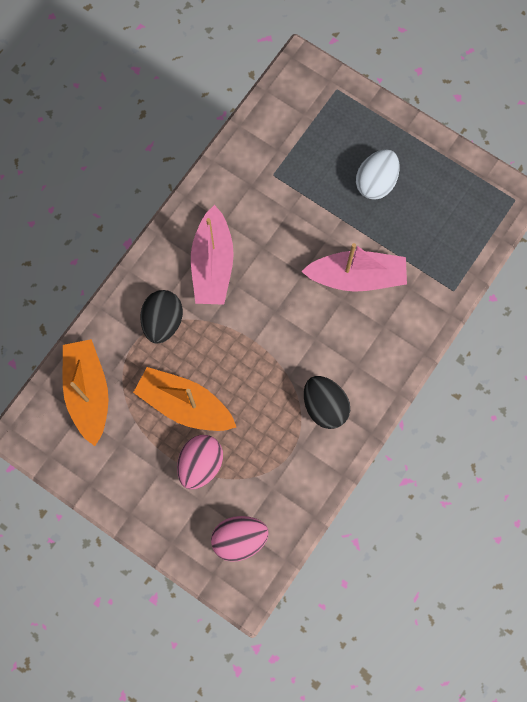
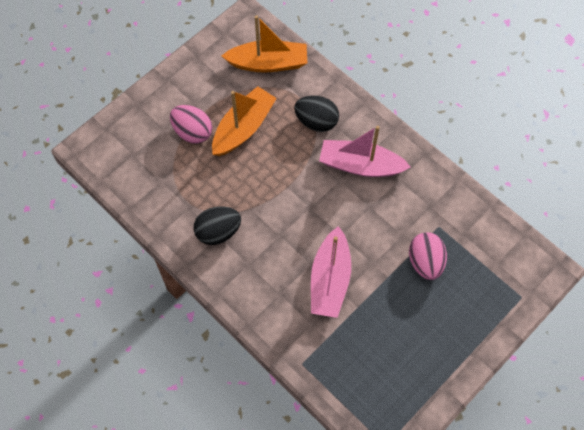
camera: 100 degrees right, 10 degrees down
(239, 539) = (127, 151): pink egg -> pink egg (425, 262)
(376, 182) = (420, 314): white egg -> none

